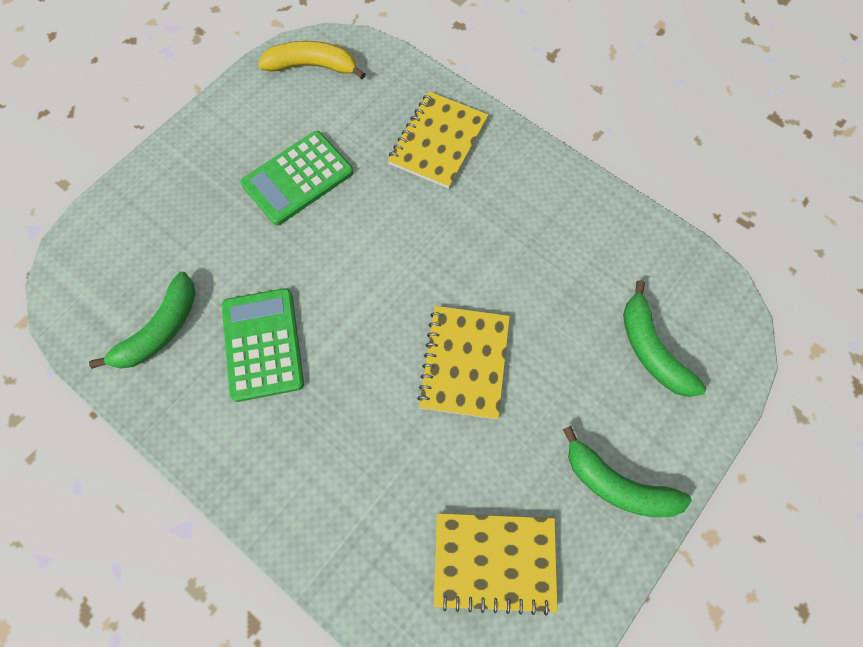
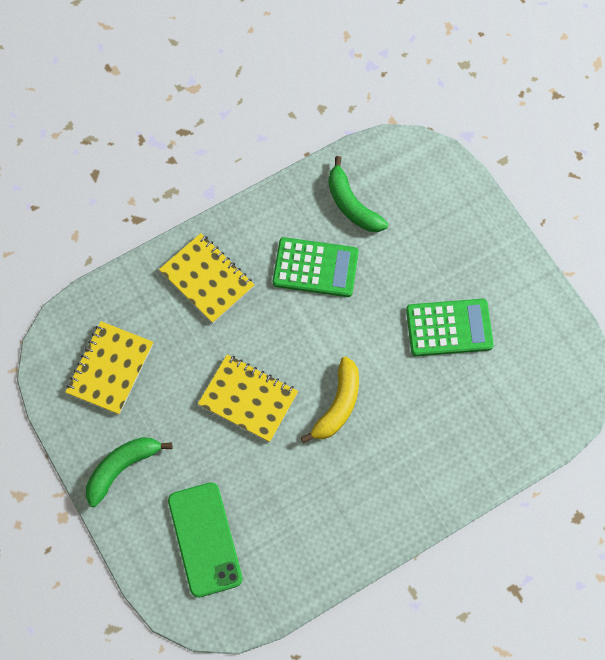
camera: 110 degrees right, 0 degrees up
(298, 178) = (449, 328): green calculator -> green calculator turned 105 degrees clockwise
(312, 66) = (563, 370): yellow banana -> yellow banana (338, 405)
(438, 142) = (448, 449): yellow notebook -> yellow notebook (207, 279)
(651, 349) = (204, 539): green banana -> green phone

